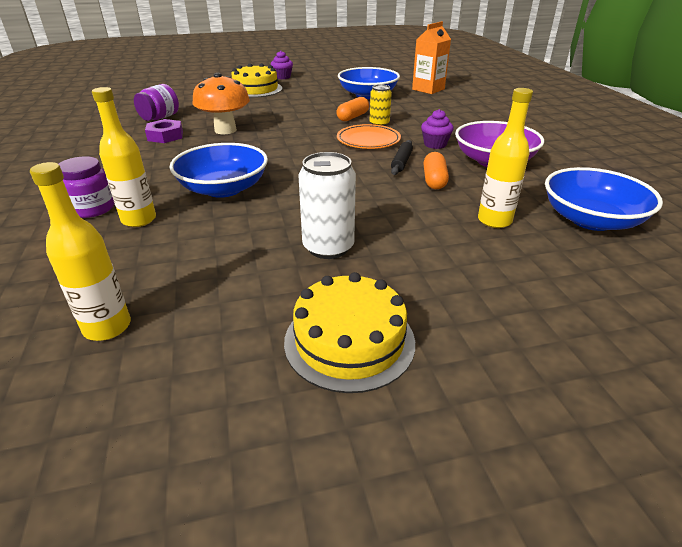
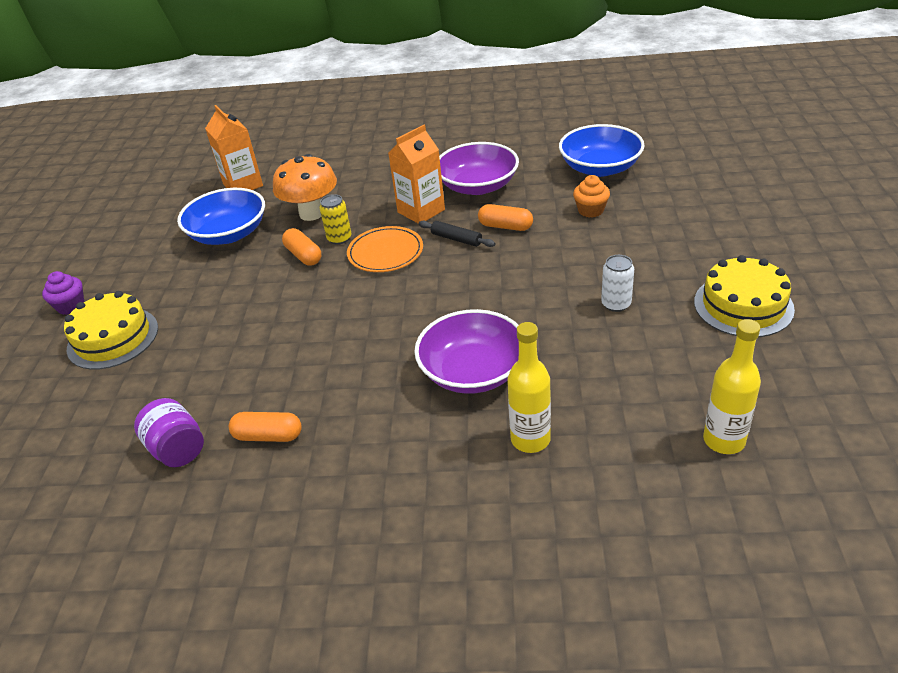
camera: 70 degrees left, 5 degrees up
(92, 208) = (489, 487): purple jar -> none
(165, 136) = (268, 436): purple nut -> orange capsule
(223, 188) = (473, 371): blue bowl -> purple bowl
(225, 130) = (282, 371): orange mushroom -> orange mushroom (311, 213)
(328, 247) = (616, 304): white can -> white can, size x0.63
(435, 144) = (421, 211): purple cupcake -> orange carton
(494, 220) = (590, 210): yellow bottle -> orange cupcake

